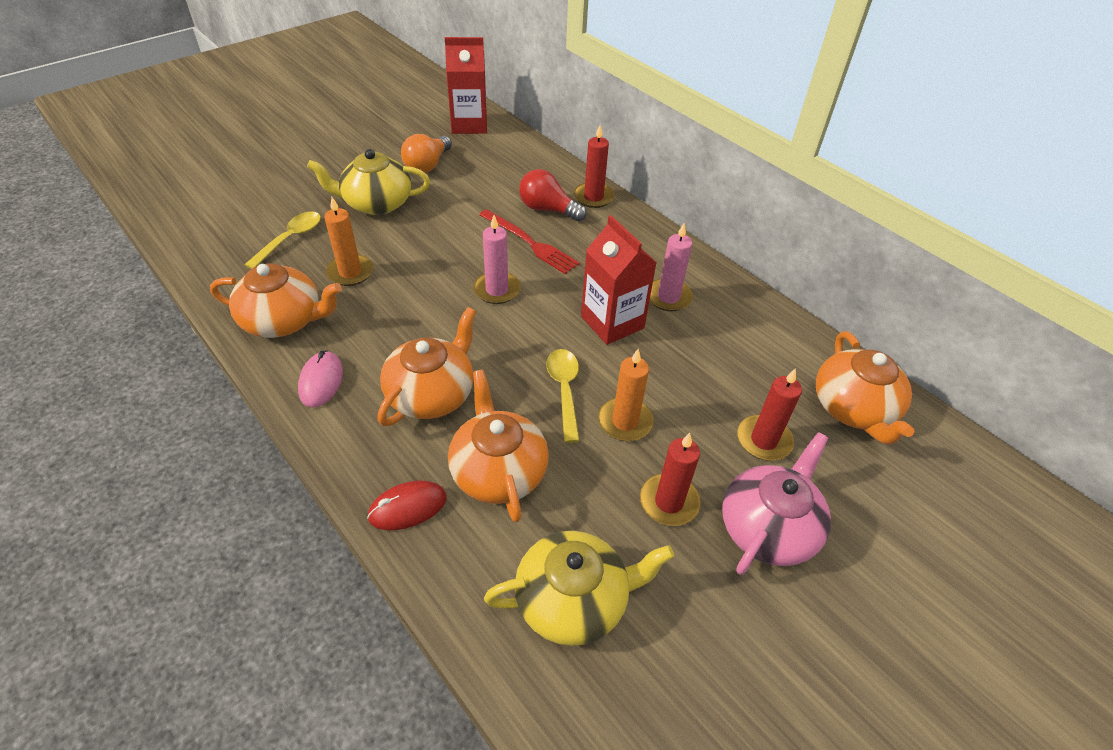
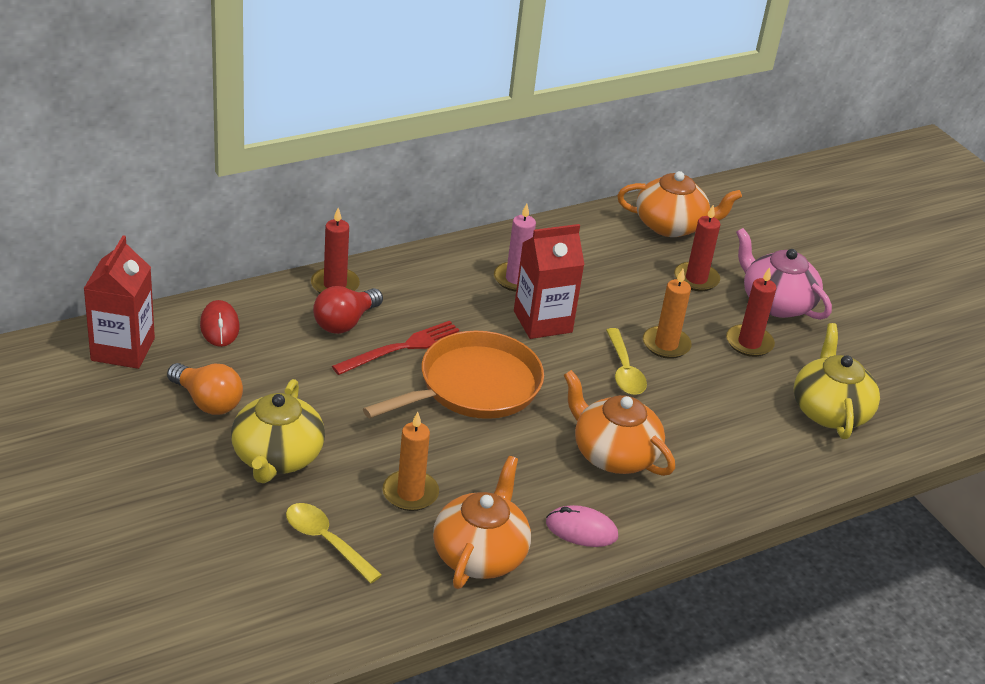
camera: 80 degrees left, 10 degrees down
(407, 507) = (741, 486): red mouse -> red mouse (219, 326)
(497, 290) = (474, 386): pink candle -> orange pan
(498, 471) = (709, 427): orange teapot -> none
(564, 390) = (624, 370): yellow spoon -> yellow spoon turned 105 degrees counterclockwise

